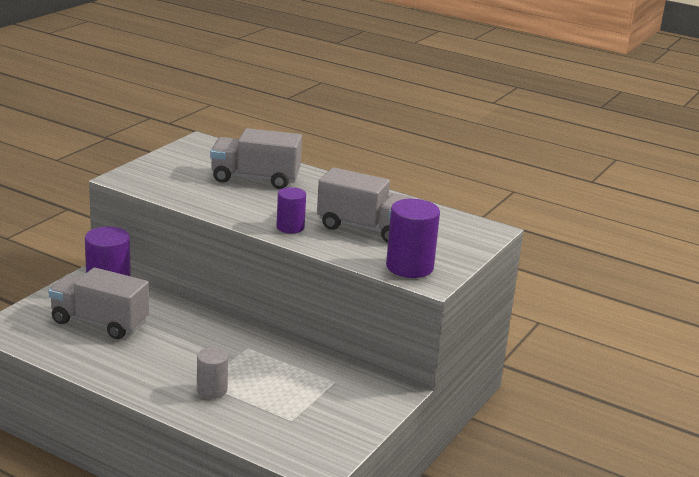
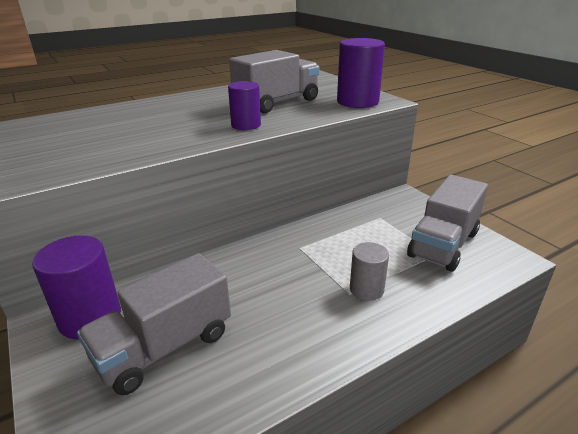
camera: 60 degrees left, 5 degrees up
(255, 179) = (124, 121): grey truck -> grey truck (443, 244)

